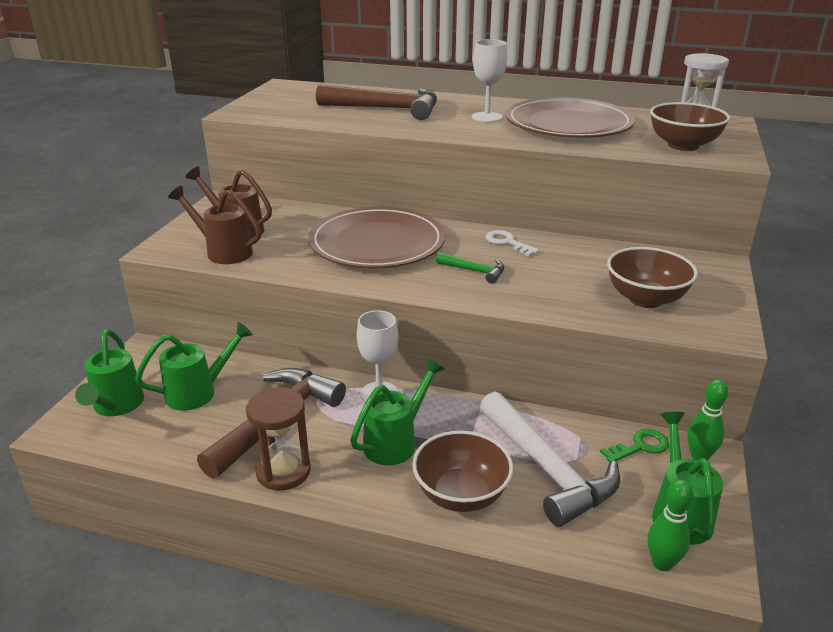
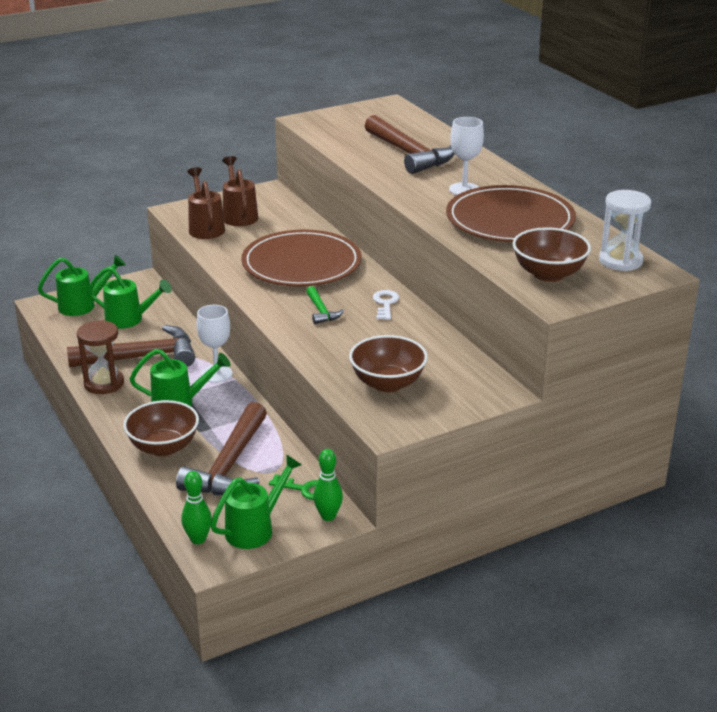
camera: 45 degrees right, 0 degrees up
(116, 406) = (83, 305): green watering can -> green watering can turned 150 degrees counterclockwise
(547, 469) = (229, 465): white hammer -> brown hammer

